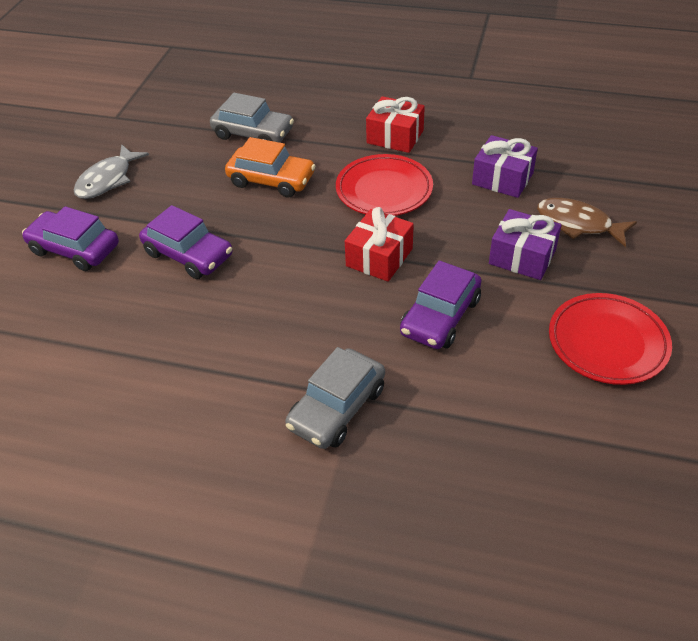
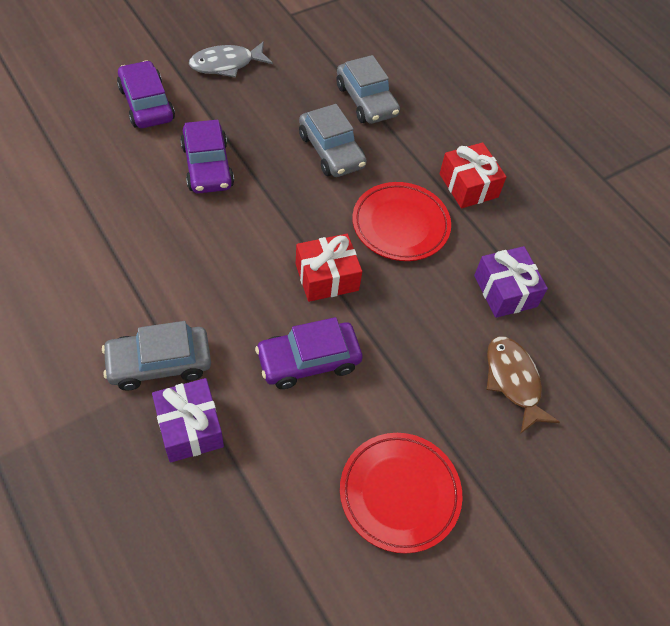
camera: 35 degrees right, 10 degrees up
(271, 180) = (331, 151): orange car -> grey car
(522, 257) = (430, 368): purple gift -> purple gift (190, 428)

